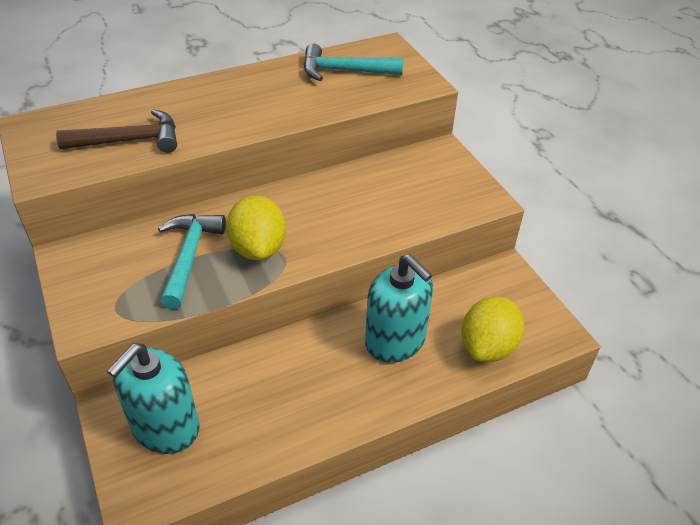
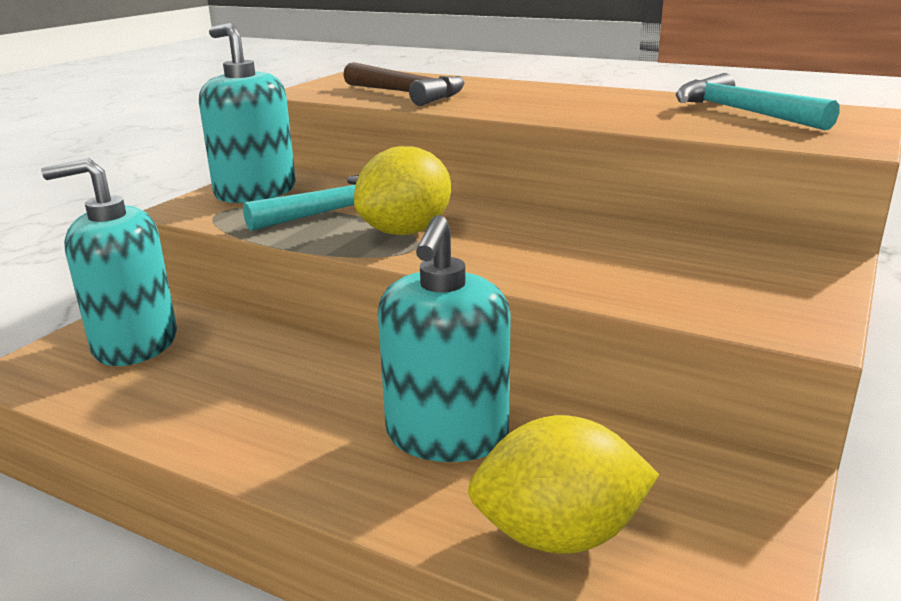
camera: 55 degrees right, 20 degrees down
(100, 277) = (255, 192): none -> turquoise soap dispenser

